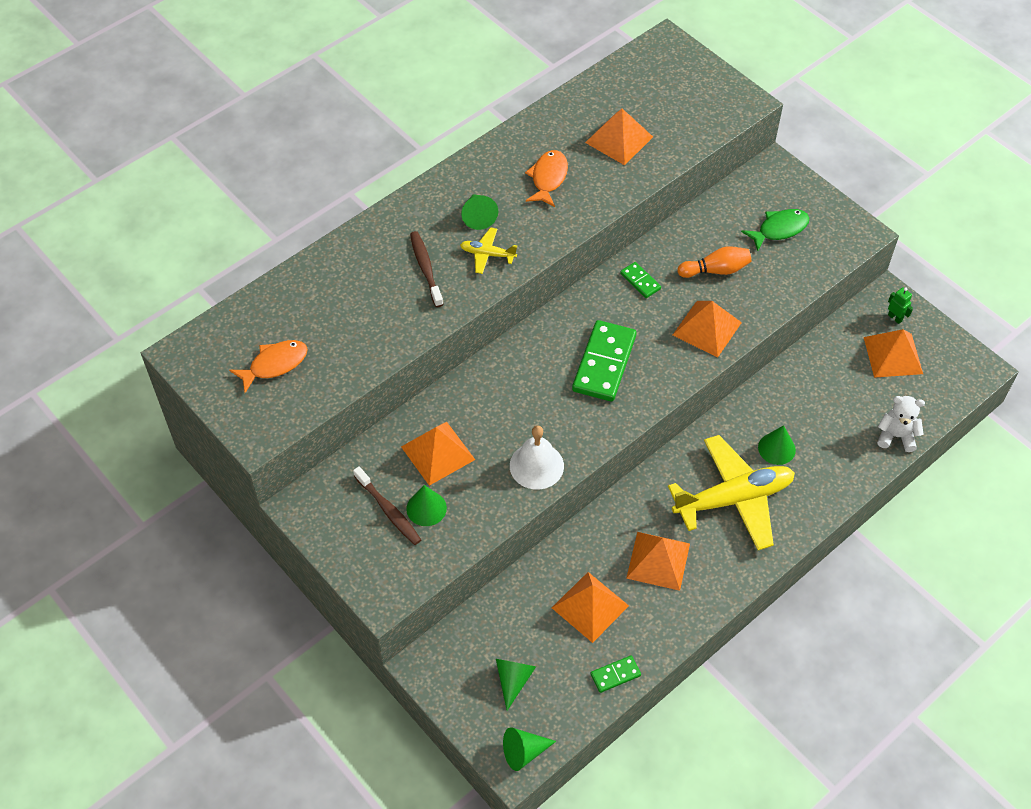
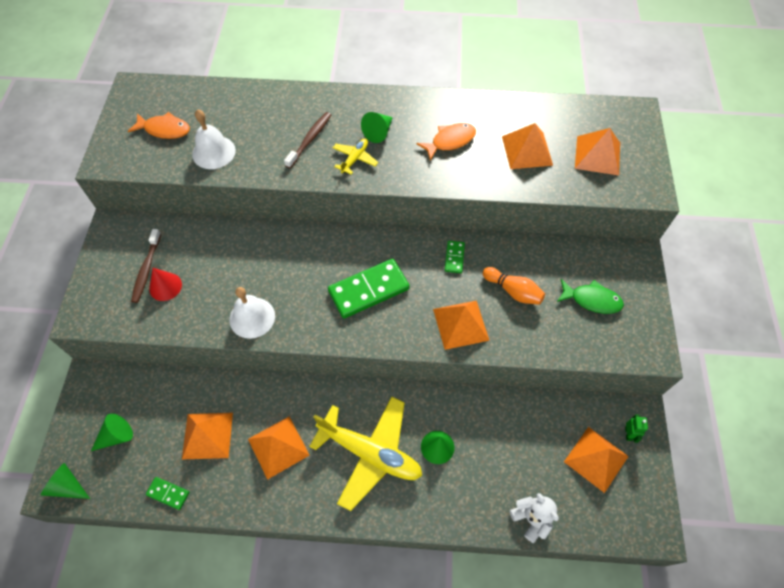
camera: 45 degrees right, 5 degrees up
(352, 347) = (213, 152): none -> white bell
(426, 508) = (165, 286): green cone -> red cone
(437, 453) = (211, 260): orange pyramid -> orange pyramid (597, 155)
(487, 254) = (355, 159): yellow plane -> yellow plane turned 60 degrees clockwise

